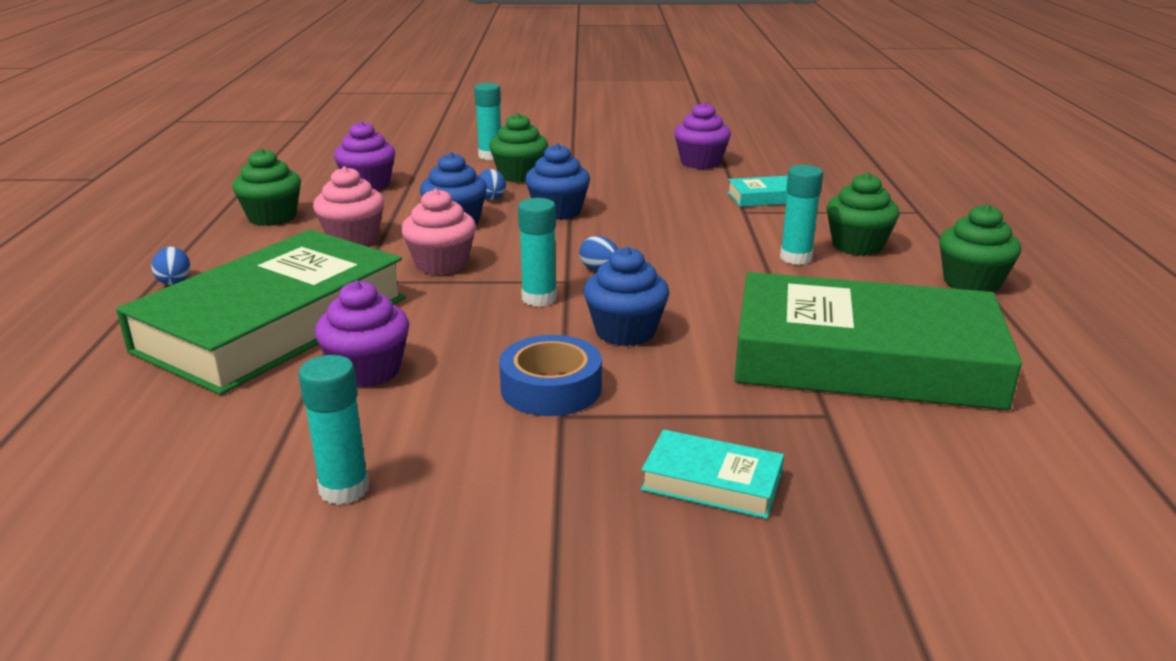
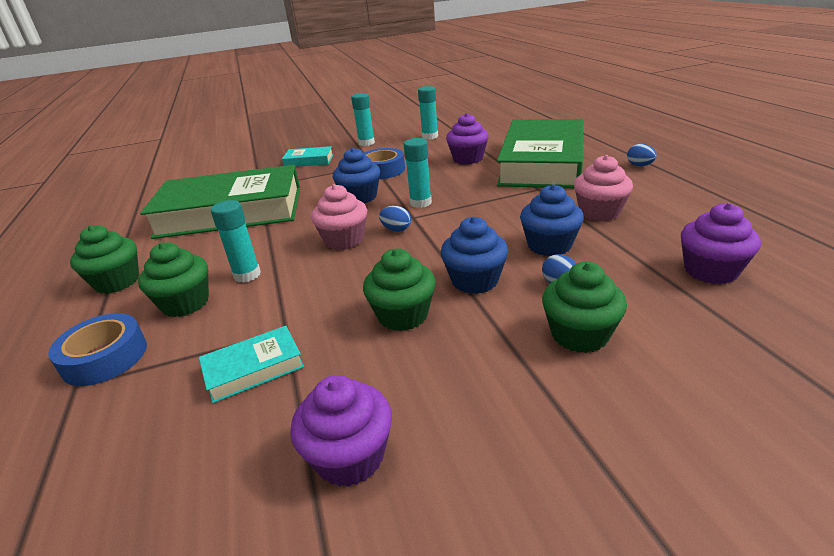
camera: 165 degrees right, 5 degrees up
(272, 217) = (698, 214): green cupcake -> green cupcake (403, 315)
(441, 264) = (506, 209): pink cupcake -> pink cupcake (344, 240)
(490, 156) = (682, 378): turquoise glue stick -> turquoise glue stick (366, 143)
(908, 222) = (105, 357): none -> blue tape

